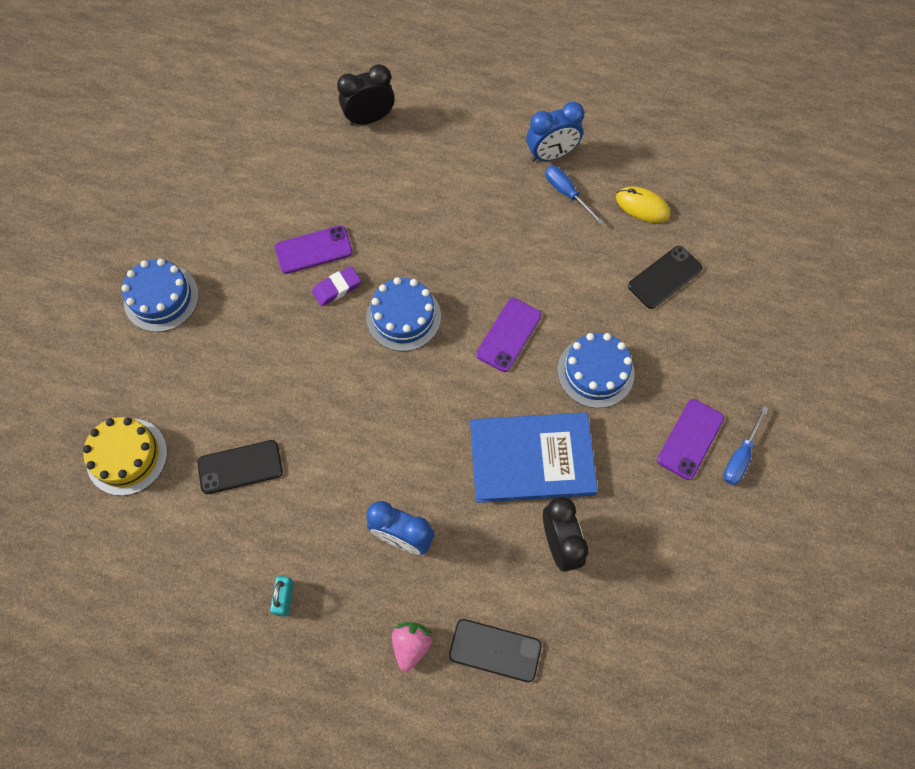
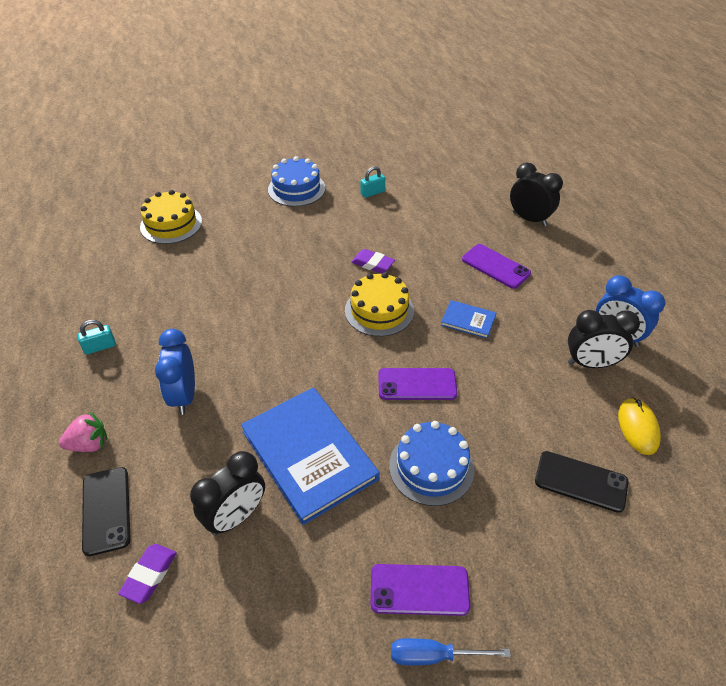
camera: 60 degrees right, 20 degrees down
(226, 228) = (372, 193): none -> turquoise padlock
(240, 467) = (194, 278): black phone -> none
(314, 250) = (393, 239): purple phone -> purple phone (495, 266)
(403, 317) = (379, 310): blue cake -> yellow cake
(463, 252) = (468, 320): none -> blue book
(566, 193) = (591, 364): blue screwdriver -> black clock
(577, 633) = (149, 575): none -> purple eraser

